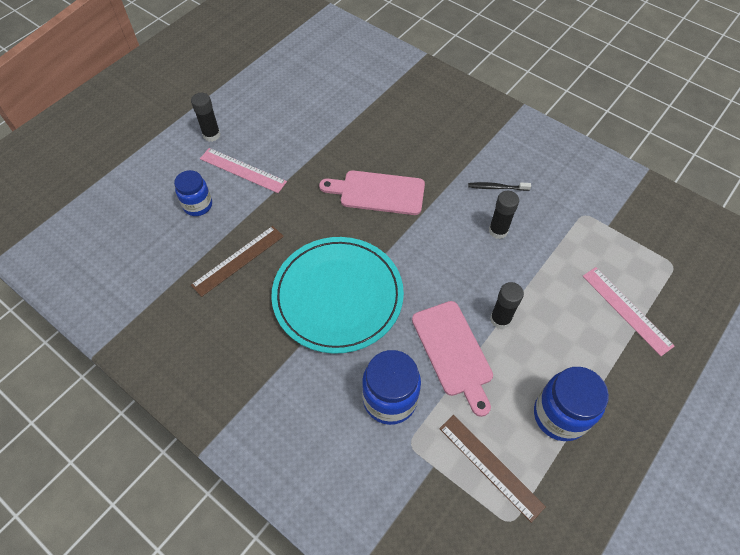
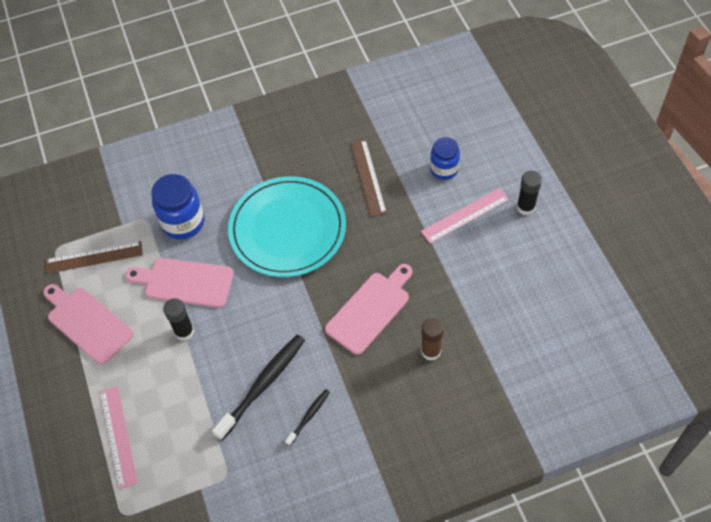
camera: 125 degrees right, 0 degrees up
(386, 140) = (431, 351): none -> brown glue stick
(498, 231) = (262, 385): black glue stick -> black toothbrush
(559, 415) = (87, 323): blue jar -> pink cutting board
(626, 310) = (118, 436): pink ruler -> pink ruler turned 75 degrees clockwise

